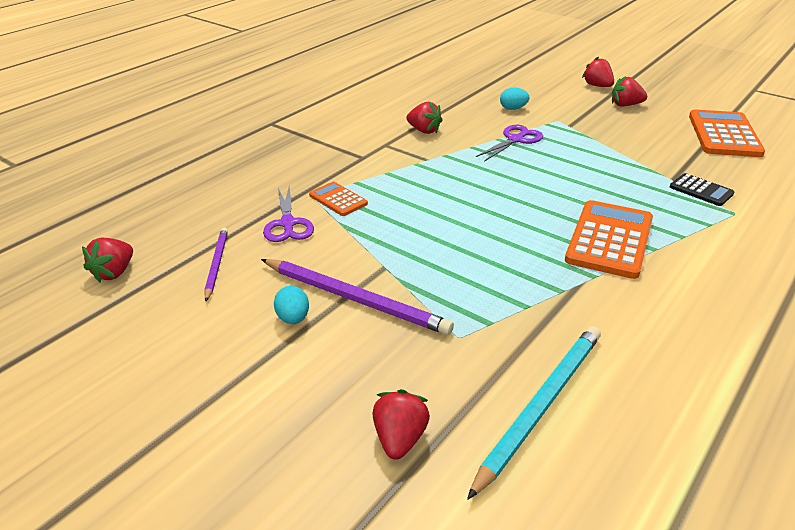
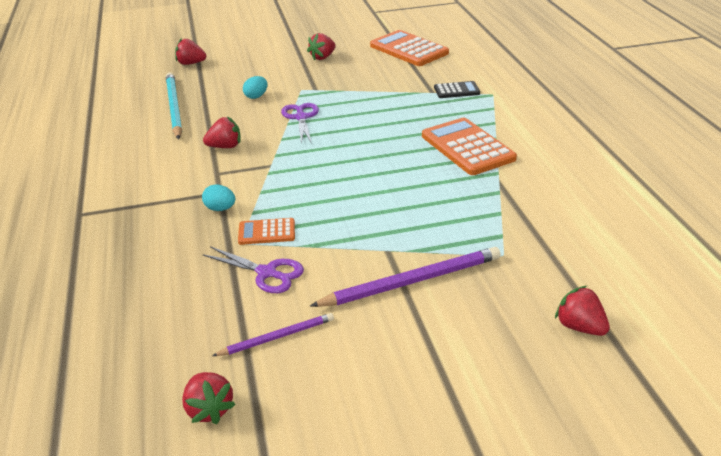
camera: 50 degrees left, 0 degrees up
(216, 264) = (277, 337): purple pencil -> purple pencil turned 120 degrees clockwise
(293, 318) = (402, 323): turquoise egg -> turquoise egg (220, 209)
(540, 406) = (597, 255): turquoise pencil -> turquoise pencil (174, 107)
(597, 86) = (280, 52): red strawberry -> red strawberry (191, 63)

